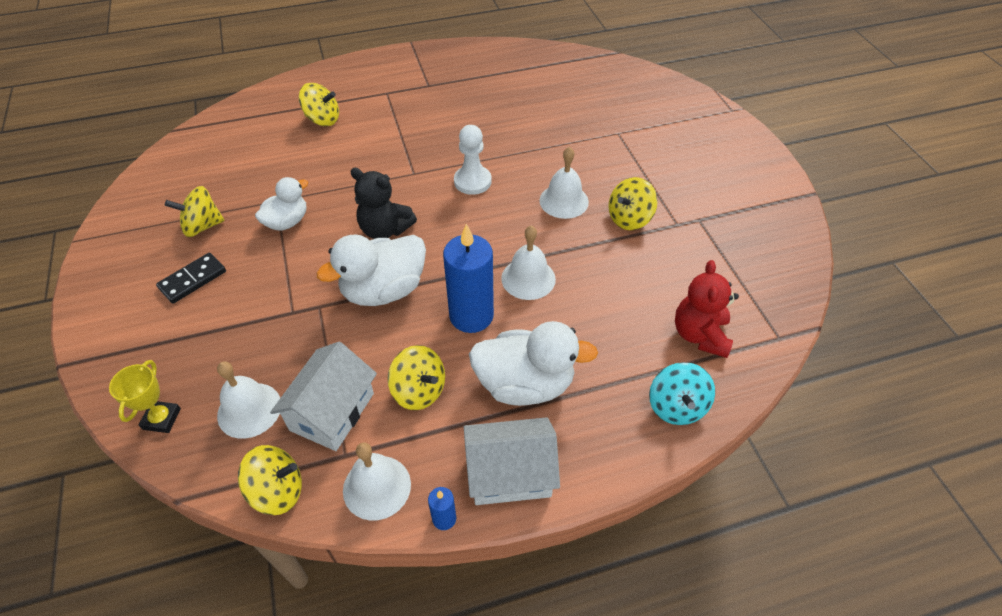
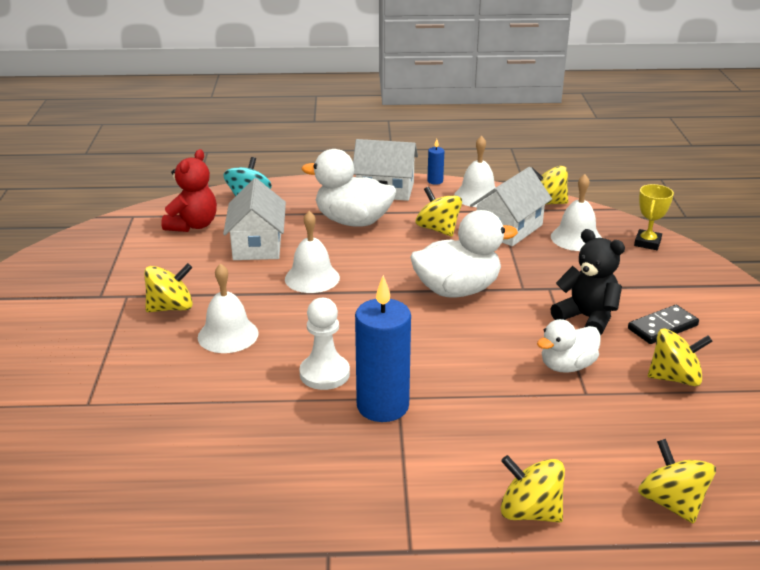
camera: 165 degrees left, 20 degrees down
(238, 137) = (671, 503): none -> yellow spinning top
(385, 229) = (448, 340): black teddy bear -> black teddy bear (587, 318)
(471, 316) = (379, 262): blue candle -> blue candle (382, 406)
(609, 316) = (257, 245): none -> white house

